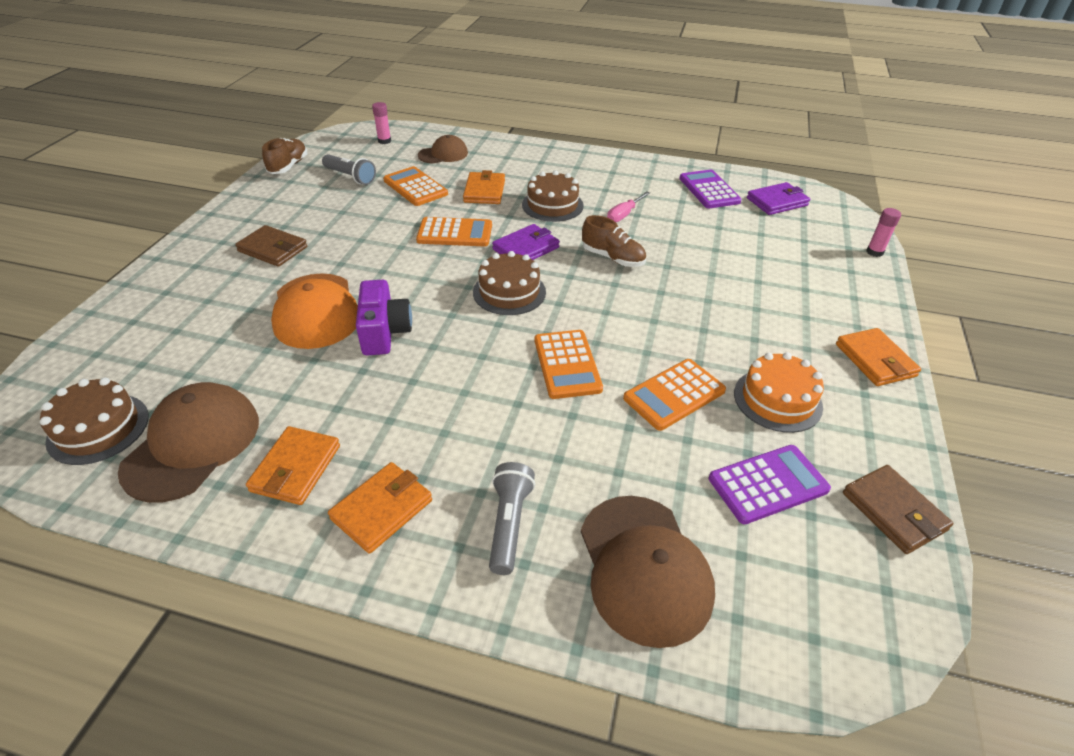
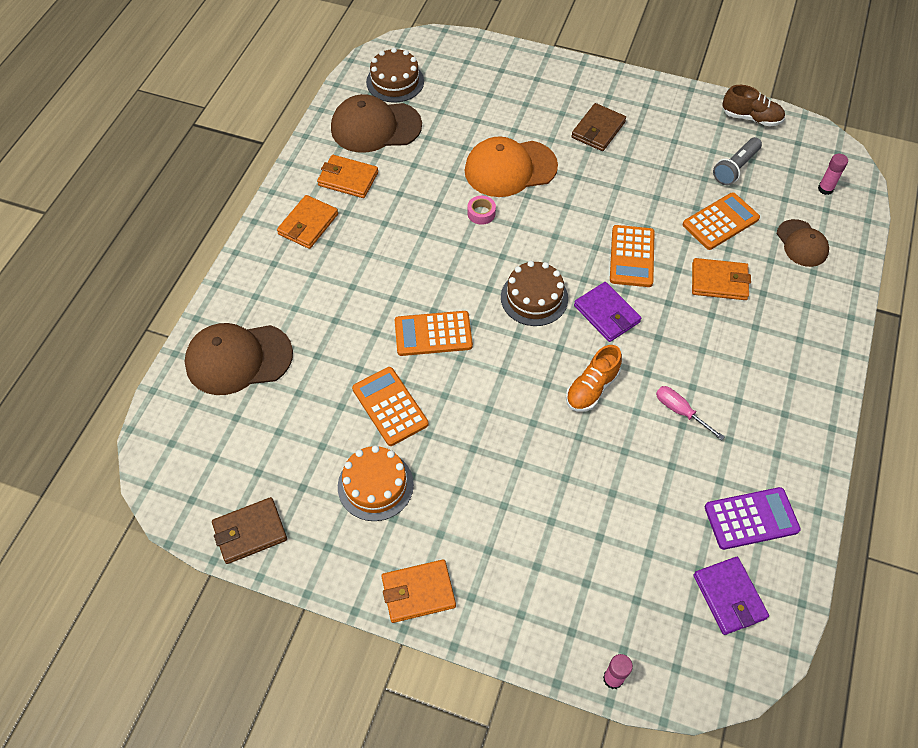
camera: 95 degrees right, 15 degrees up
(193, 444) = (375, 127): brown cap -> brown cap turned 150 degrees clockwise
(382, 509) = (308, 224): orange wallet -> orange wallet turned 75 degrees clockwise
(384, 332) = (481, 213): purple camera -> pink tape
(509, 524) = (285, 289): grey flashlight -> none
(552, 205) = (695, 343): brown cake -> none
(613, 258) = (591, 388): brown shoe -> orange shoe
(768, 484) = (290, 451): purple calculator -> none

